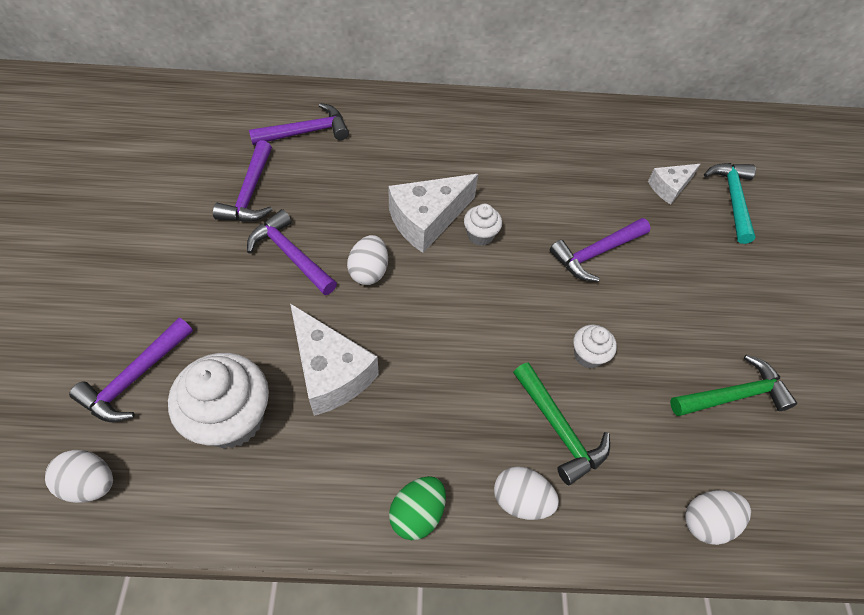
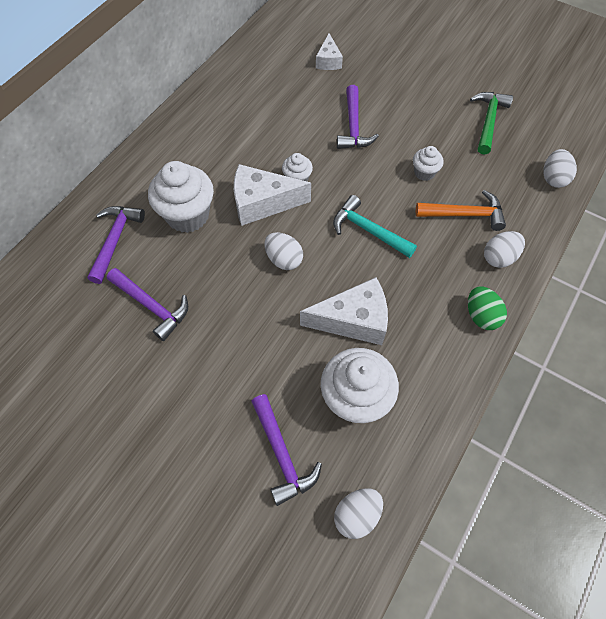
camera: 55 degrees left, 5 degrees up
(291, 255) = (235, 303): purple hammer -> none
(370, 169) = (188, 215): none -> white cupcake
(427, 220) = (262, 203): white cheese -> white cheese turned 90 degrees clockwise
(559, 429) = (464, 214): green hammer -> orange hammer
(732, 199) = (359, 38): turquoise hammer -> turquoise hammer (368, 231)

